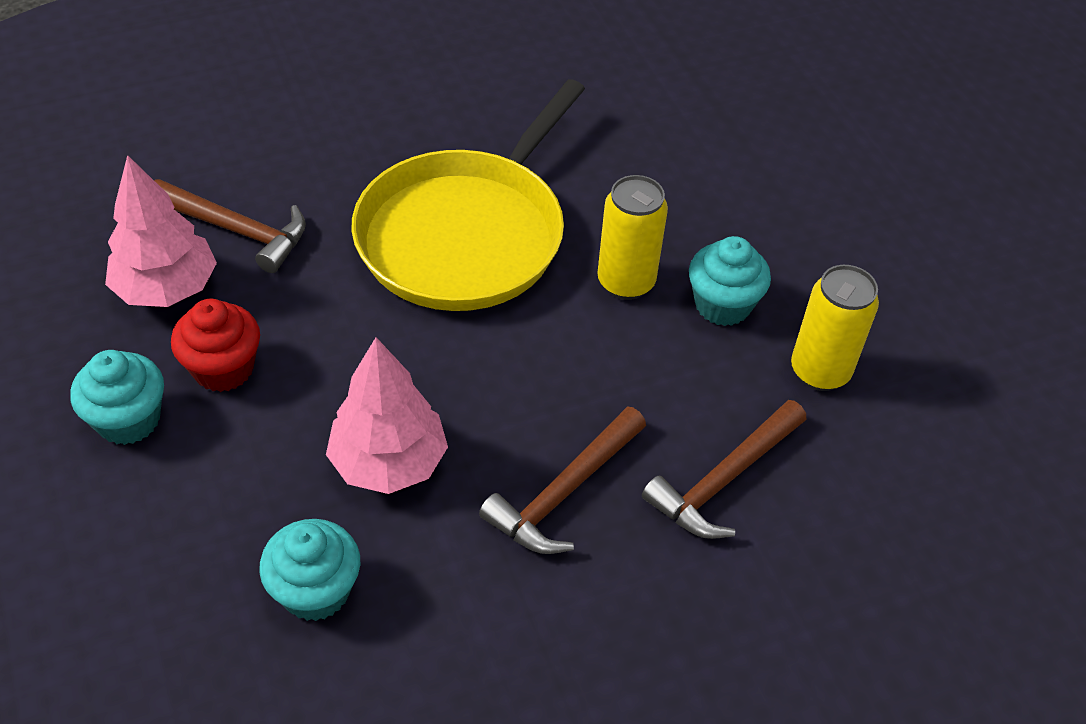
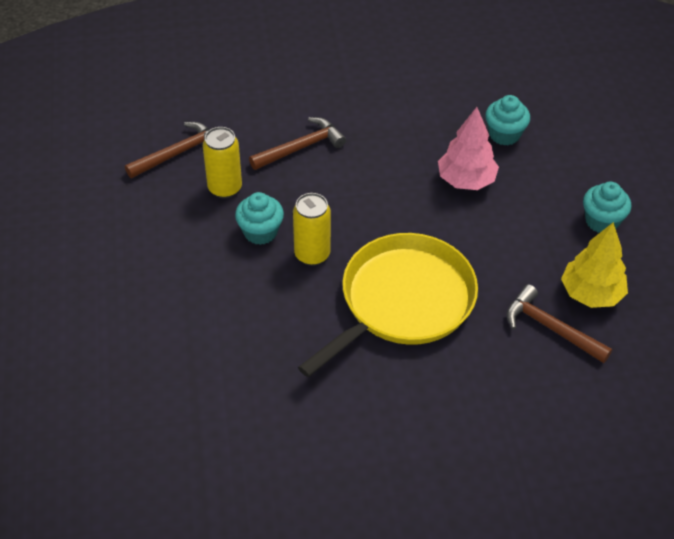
camera: 165 degrees left, 0 degrees up
(167, 288) = (591, 294): pink tree -> yellow tree
(223, 368) = (553, 240): red cupcake -> none
(564, 493) = (381, 154): brown hammer -> brown hammer (178, 153)

